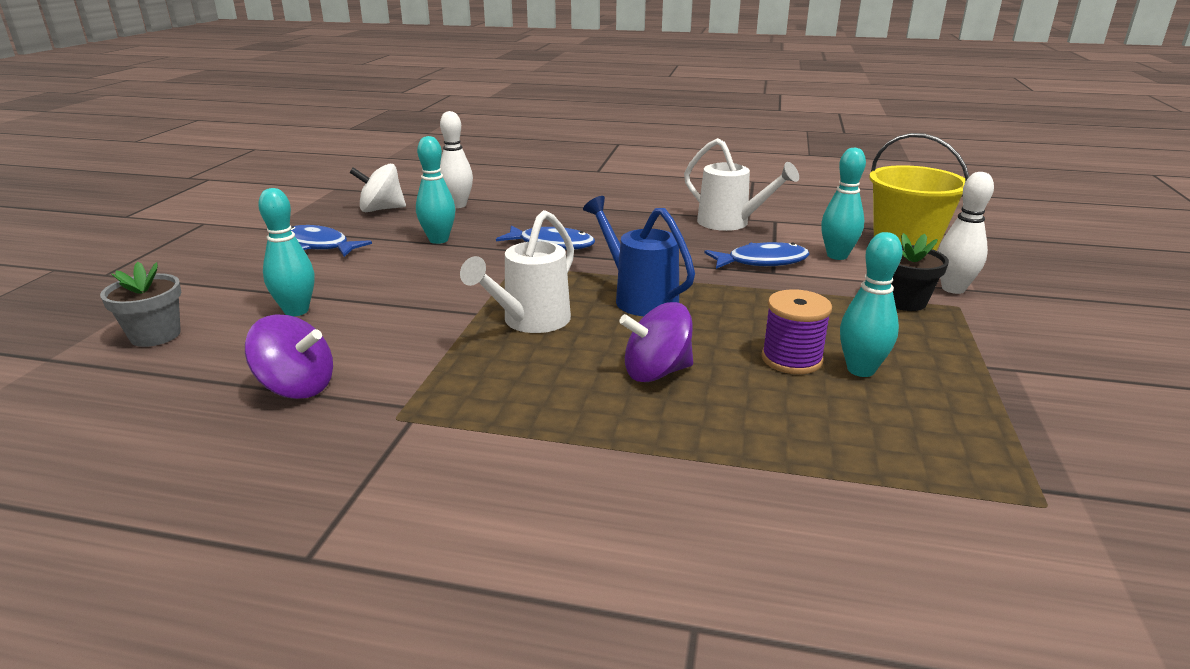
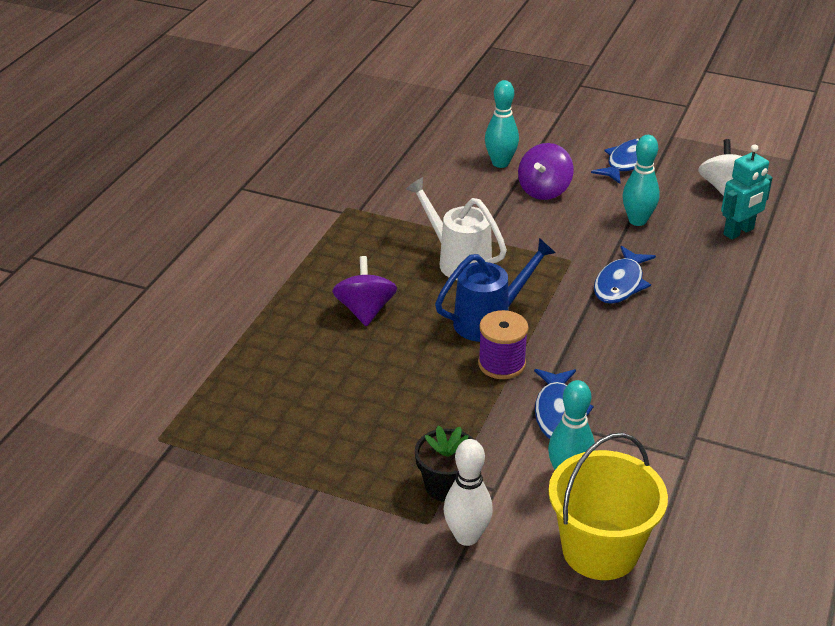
camera: 100 degrees right, 10 degrees up
(155, 335) = (475, 118): grey flower pot -> none
(297, 387) = (393, 172): purple spinning top -> purple spinning top (544, 190)
(457, 205) = (739, 232): white bowling pin -> turquoise robot
(730, 223) = (677, 417): white watering can -> none
(791, 359) = (362, 380): purple spool -> purple spool (501, 364)
(860, 370) = (334, 412): turquoise bowling pin -> none

